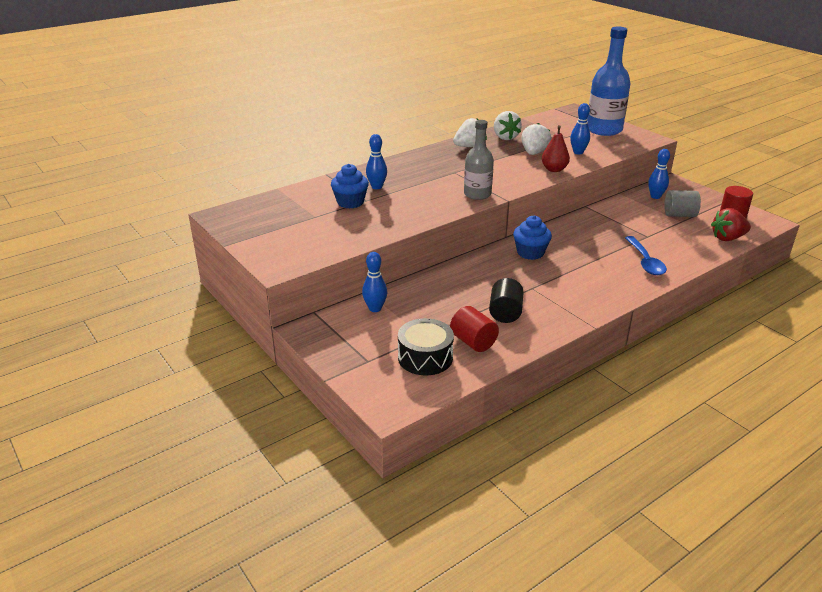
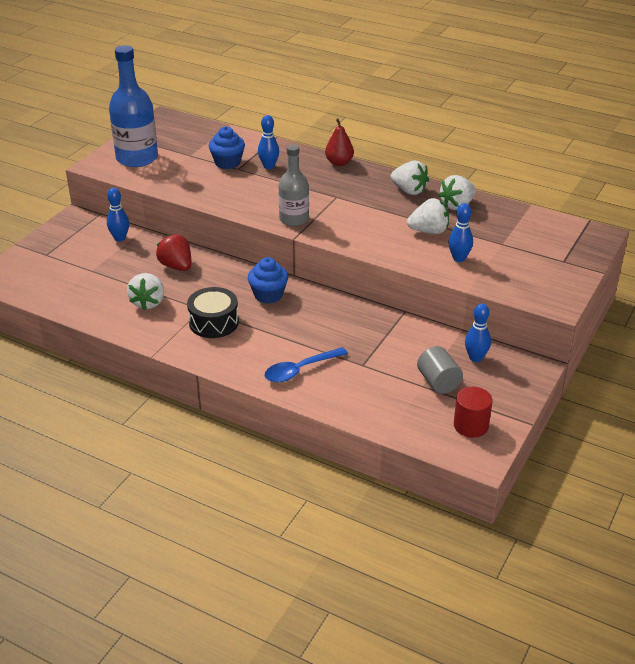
camera: 65 degrees right, 5 degrees up
(425, 357) = (62, 278): black drum -> black drum (213, 322)
(473, 342) = (95, 296): red cylinder -> none
(505, 313) = (148, 302): black cylinder -> white strawberry
(554, 169) = (394, 251): red pear -> red pear (339, 163)
(604, 130) = (551, 265): blue bottle -> blue bottle (137, 158)
(727, 238) = (403, 426): red strawberry -> red strawberry (176, 266)

